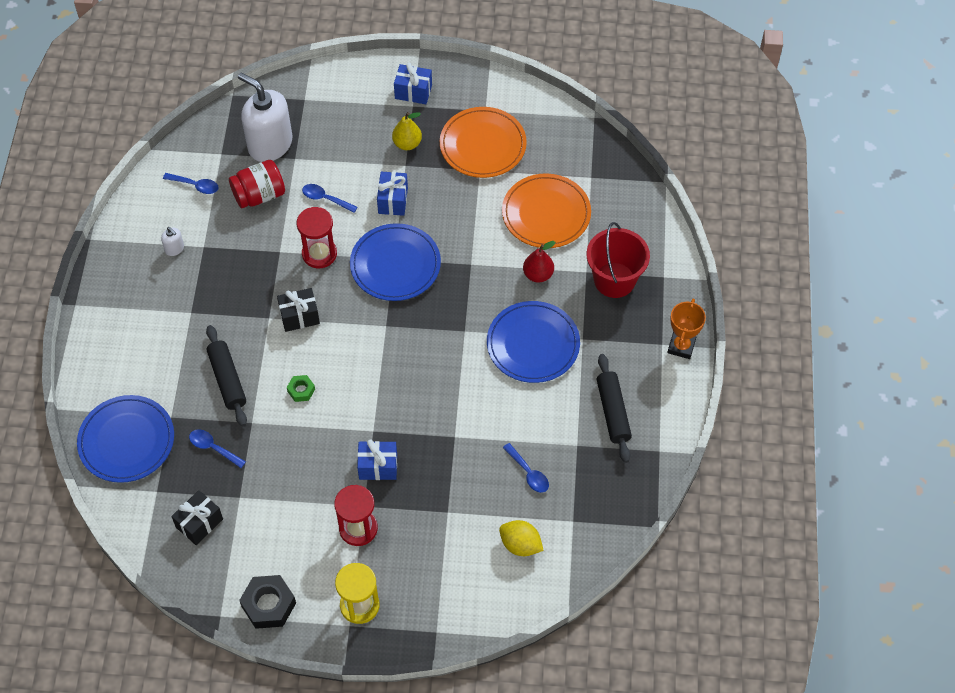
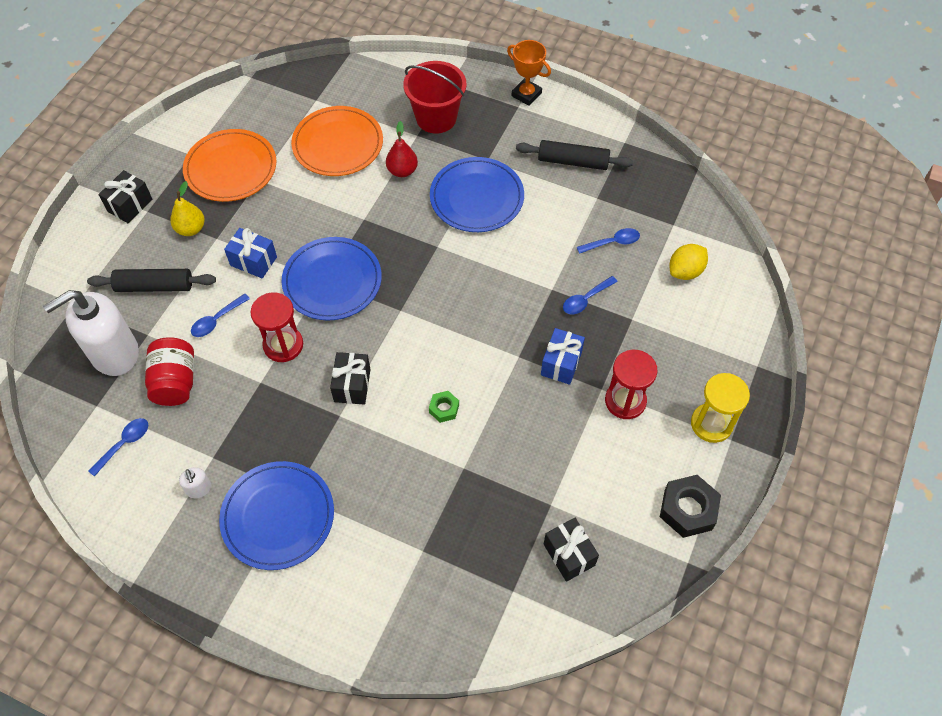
camera: 70 degrees left, 0 degrees up
(126, 441) = (435, 608): blue plate -> blue plate (278, 517)
(174, 249) = (199, 489): white soap dispenser -> white soap dispenser turned 90 degrees clockwise
(213, 448) = (480, 515): blue spoon -> blue spoon (585, 300)
(227, 380) = (400, 478): black rolling pin -> black rolling pin (155, 286)
(413, 92) = (130, 205): blue gift -> black gift

